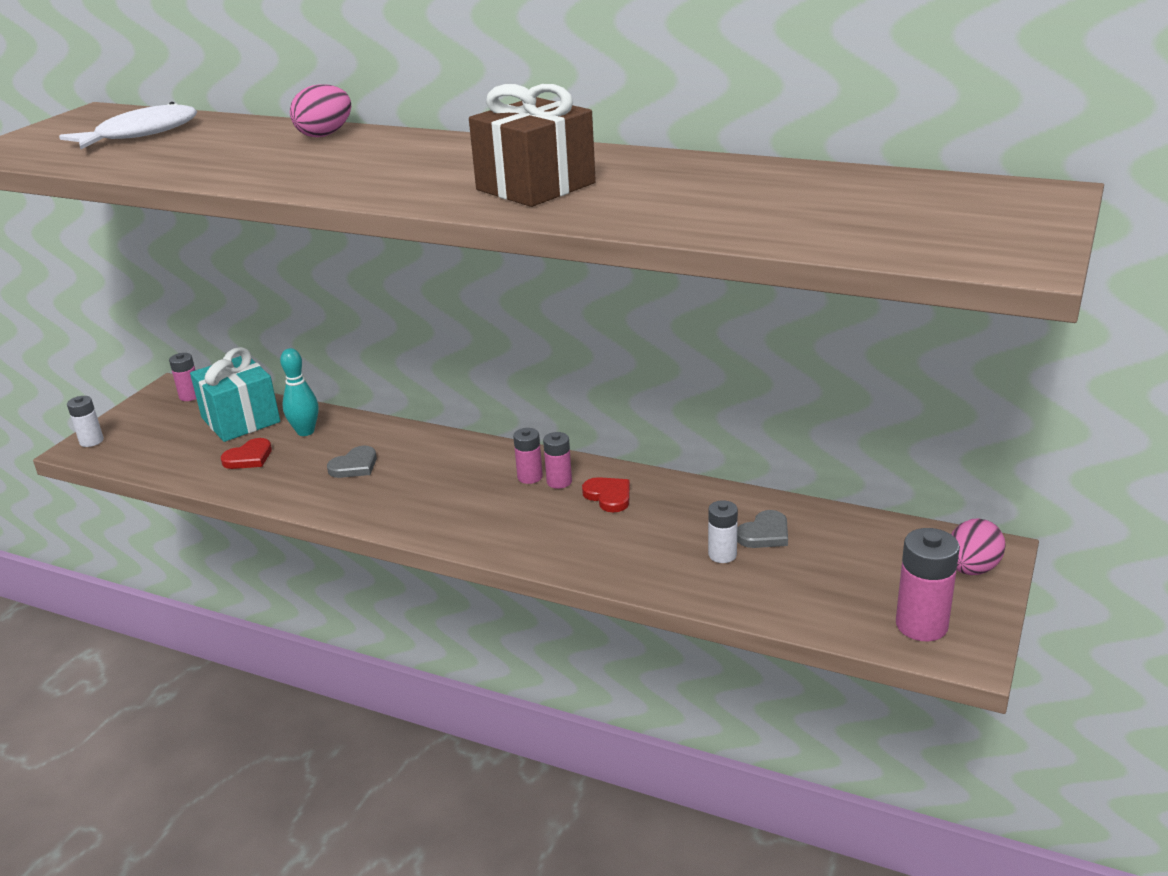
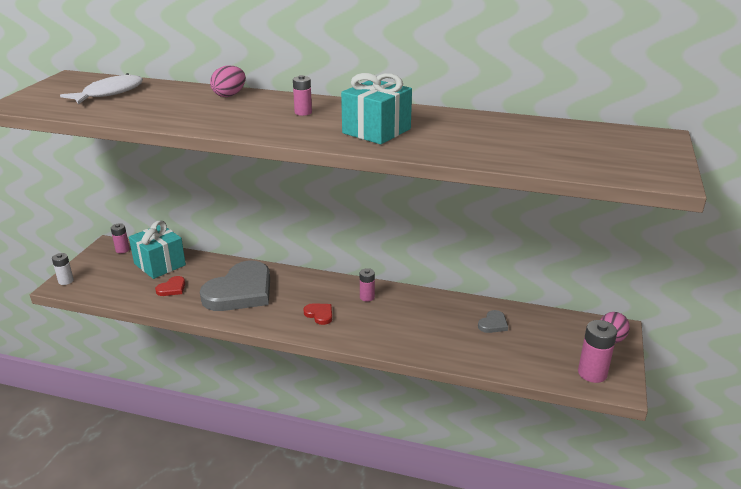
camera: 10 degrees left, 0 degrees up
(305, 431) = (203, 271): turquoise bowling pin -> none
(354, 466) = (240, 291): grey heart -> grey heart, size x2.47
(530, 477) = (349, 295): pink battery -> pink battery (303, 112)
(536, 186) = (376, 131): brown gift -> turquoise gift
(608, 496) = (398, 305): red heart -> red heart (319, 314)
(722, 555) = (472, 337): white battery -> none

